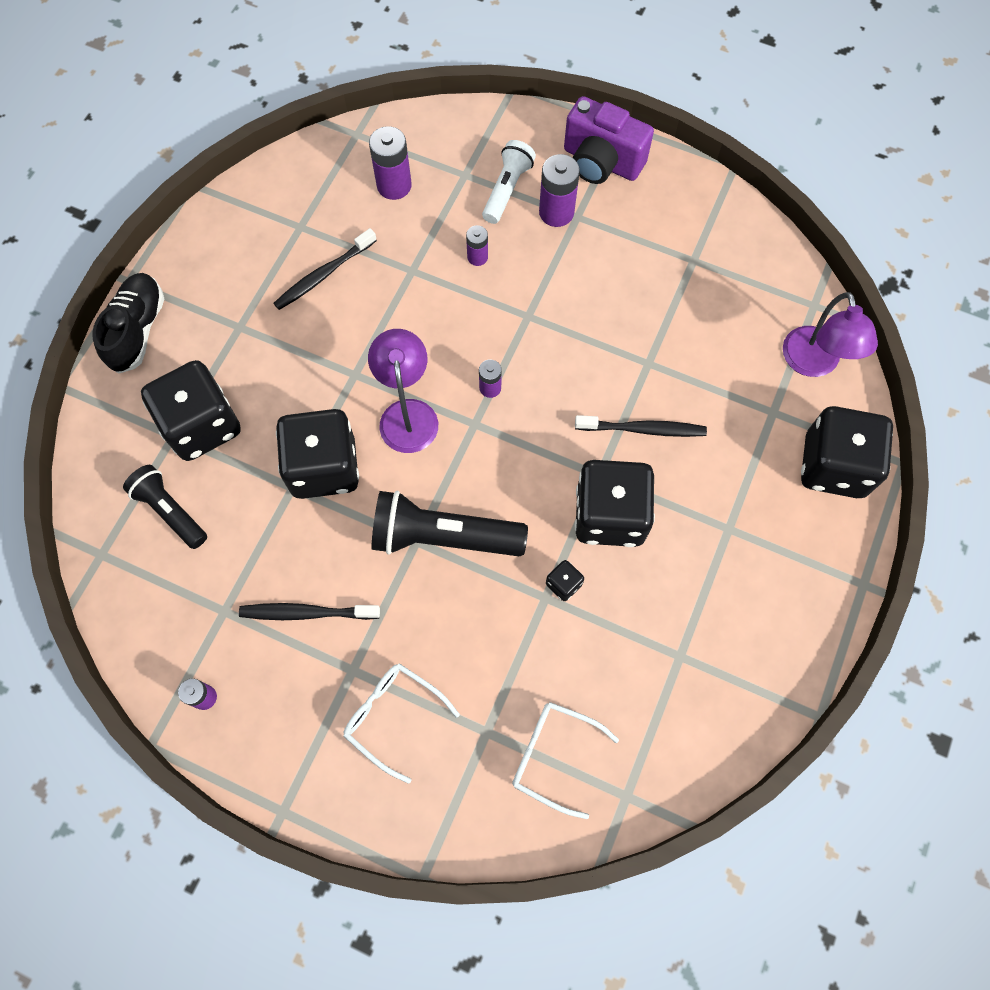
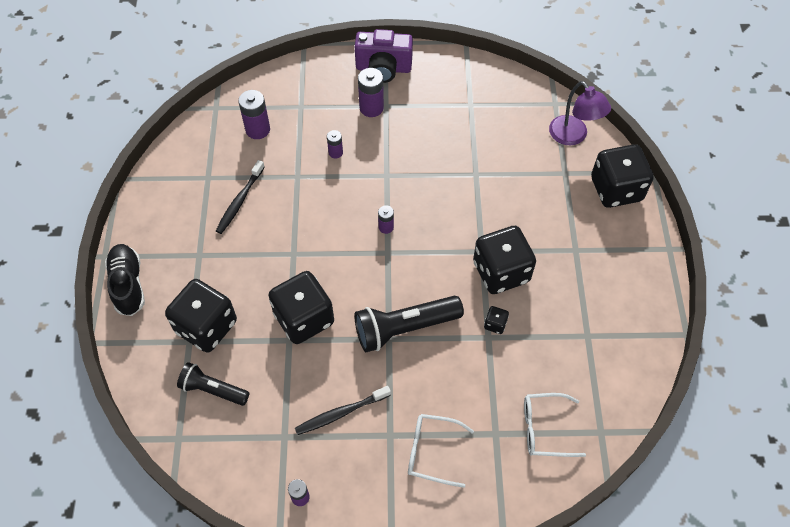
camera: 25 degrees left, 10 degrees down
(407, 414) = (341, 263): purple lamp -> none
(507, 189) = (333, 105): white flashlight -> none
(642, 429) = (493, 214): black toothbrush -> none

